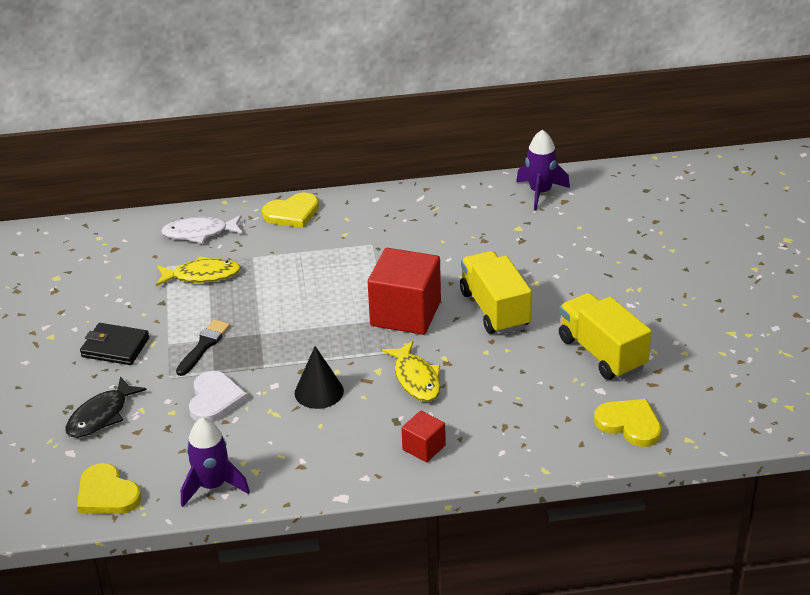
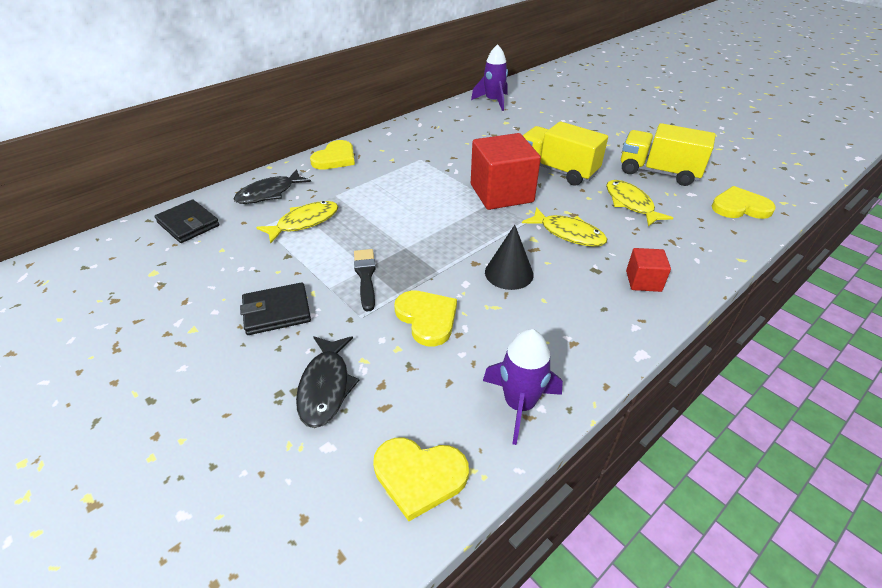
camera: 35 degrees left, 5 degrees up
(112, 241) = (188, 224): none -> black wallet
(199, 233) = (269, 193): white fish -> black fish
(215, 399) = (427, 318): white heart -> yellow heart
(519, 375) = (630, 204): none -> yellow fish

